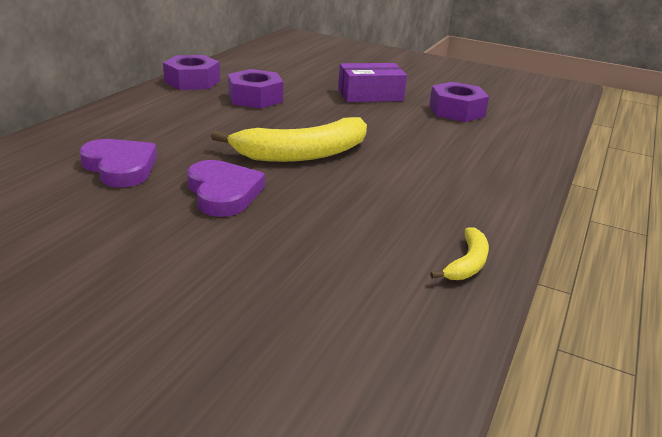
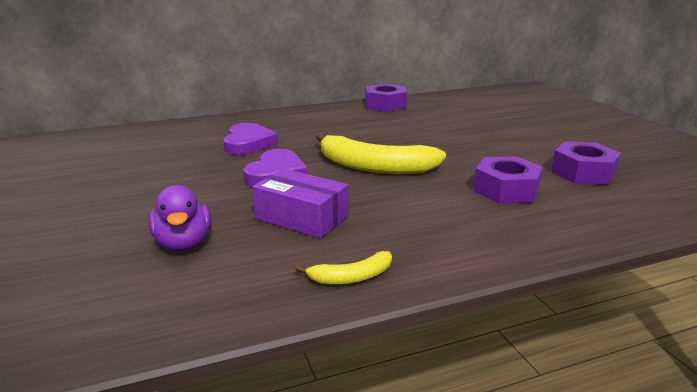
camera: 45 degrees right, 5 degrees down
(255, 98) = (410, 124): purple nut -> purple nut (506, 190)
(276, 306) = (184, 243): none -> purple duck
(370, 95) = (516, 142): purple box -> purple box (301, 217)

